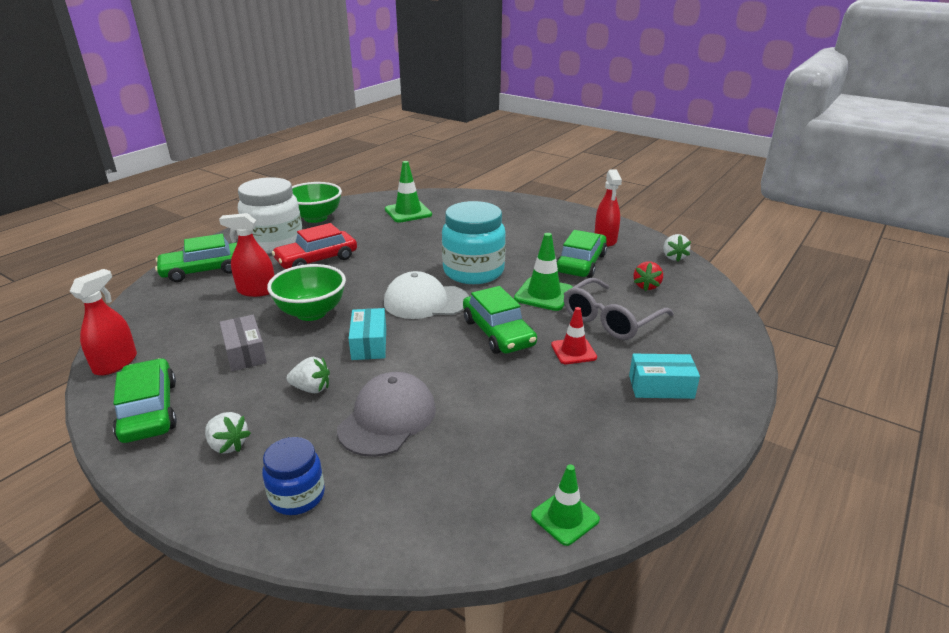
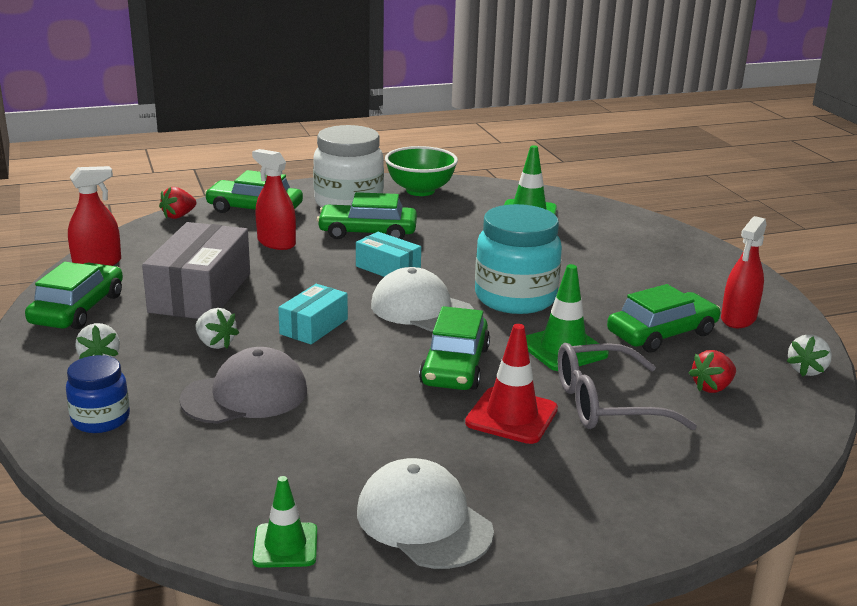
camera: 35 degrees right, 5 degrees down
(142, 297) = (178, 216): none -> red strawberry
(245, 352) = (201, 293): grey box -> grey box, size x1.80
(311, 313) = (299, 279): green bowl -> none
(317, 259) = (367, 232): red car -> green car
(573, 351) = (511, 416): red traffic cone -> red traffic cone, size x1.50
(619, 448) = (423, 521): none -> white cap
(661, 387) = (560, 491): turquoise box -> turquoise box (388, 268)

